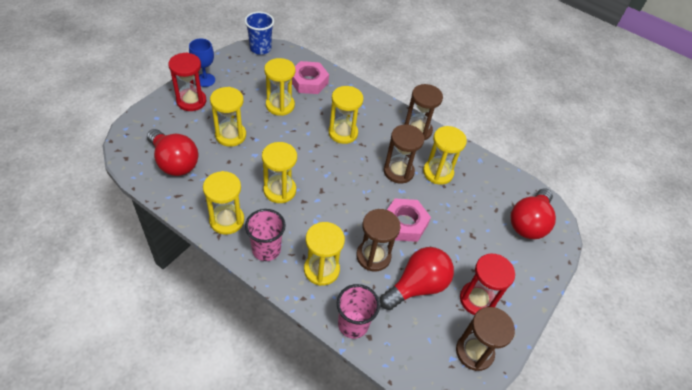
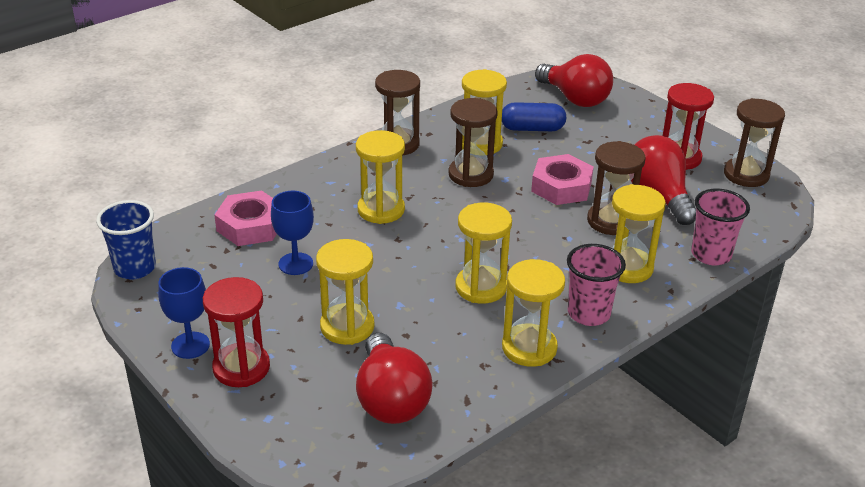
camera: 70 degrees left, 15 degrees down
(174, 162) = (391, 399): red light bulb -> red light bulb turned 105 degrees clockwise
(280, 105) = (295, 264): yellow hourglass -> blue goblet
(472, 200) = (532, 129): none -> blue capsule

